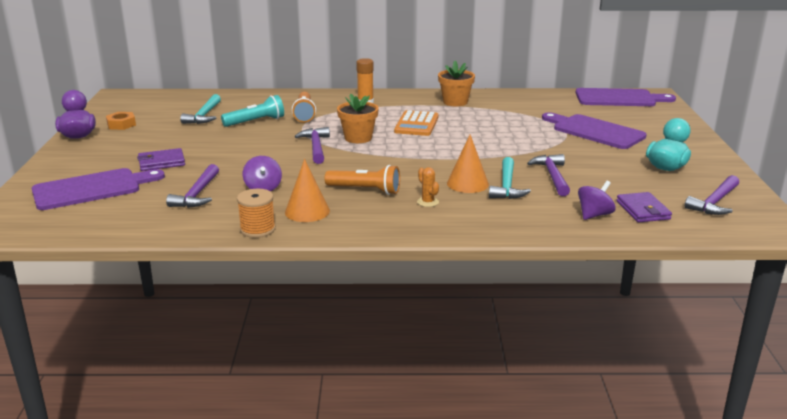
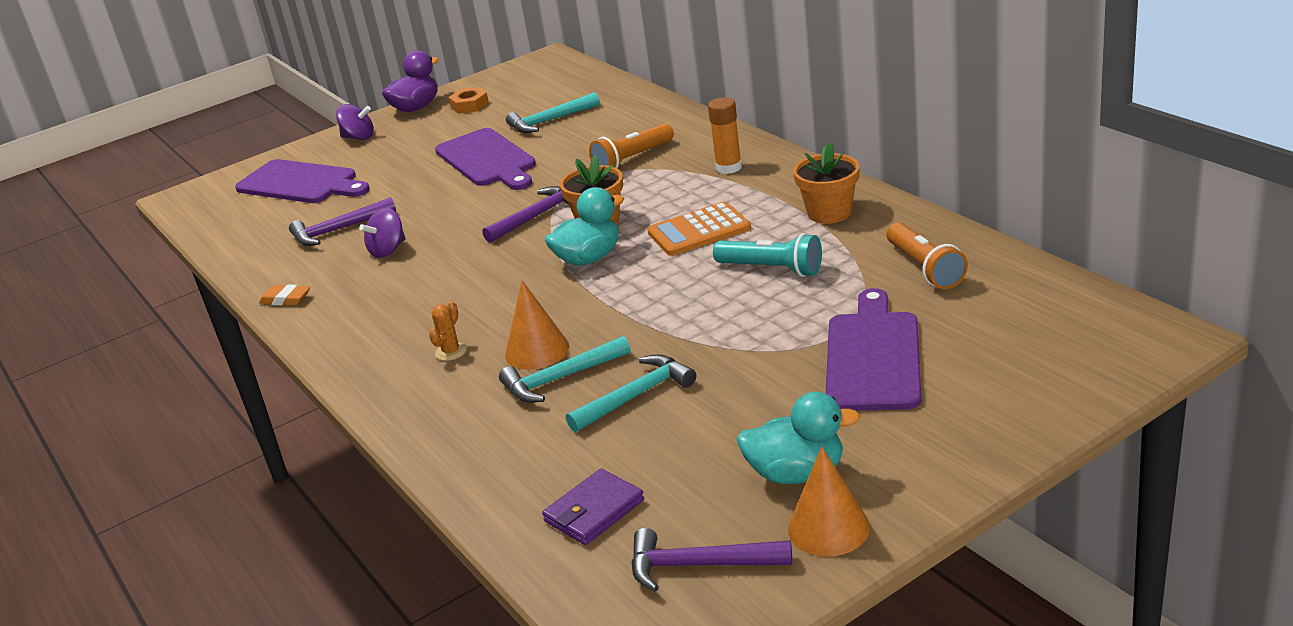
camera: 60 degrees right, 5 degrees up
(161, 162) = (396, 174): purple wallet -> none
(255, 122) = (569, 151): turquoise flashlight -> turquoise flashlight (771, 269)
(257, 229) = (285, 299): orange spool -> orange eraser
(307, 211) = (353, 300): orange cone -> orange cone (828, 528)
(365, 190) = (444, 302): orange flashlight -> orange flashlight (924, 268)
(393, 149) = (588, 258): none -> turquoise duck
(552, 176) = (635, 396): purple hammer -> turquoise hammer
(594, 215) = (534, 478): purple spinning top -> purple spinning top (359, 137)
(619, 98) = (1079, 315): purple cutting board -> purple cutting board (488, 160)

